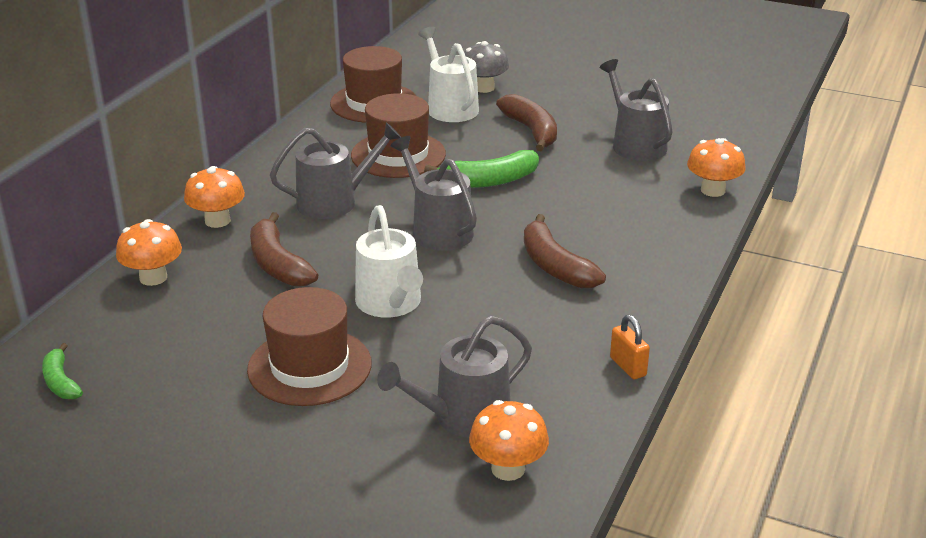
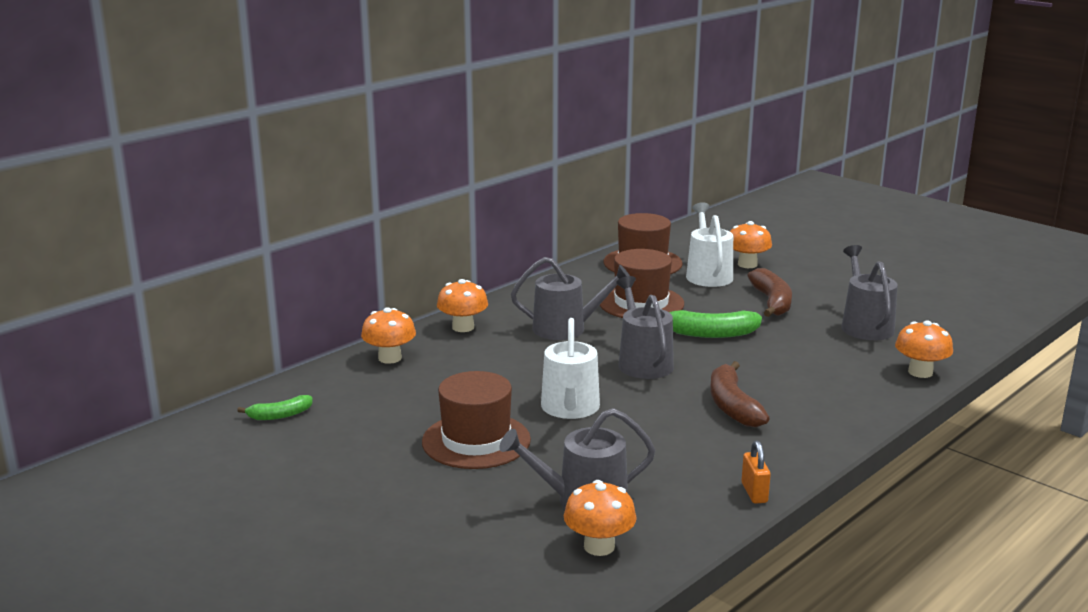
camera: 20 degrees right, 10 degrees down
(61, 382) = (280, 415): green banana -> green banana turned 105 degrees counterclockwise
(278, 264) = (493, 365): brown banana -> none
(484, 88) = (747, 264): grey mushroom -> orange mushroom

